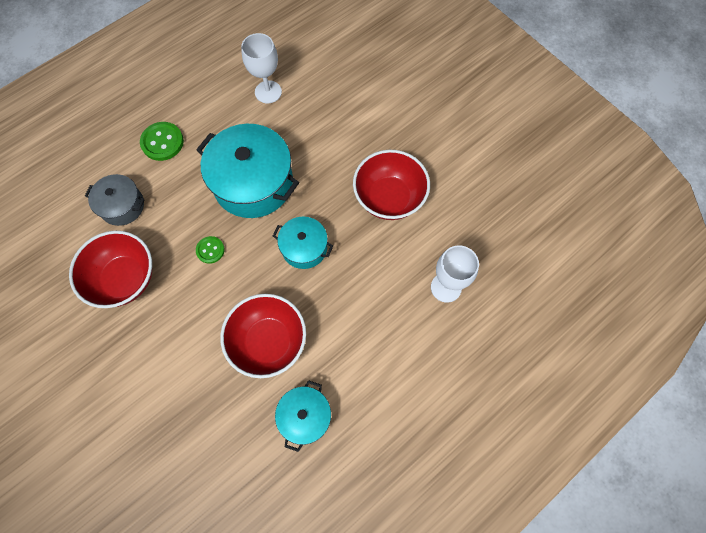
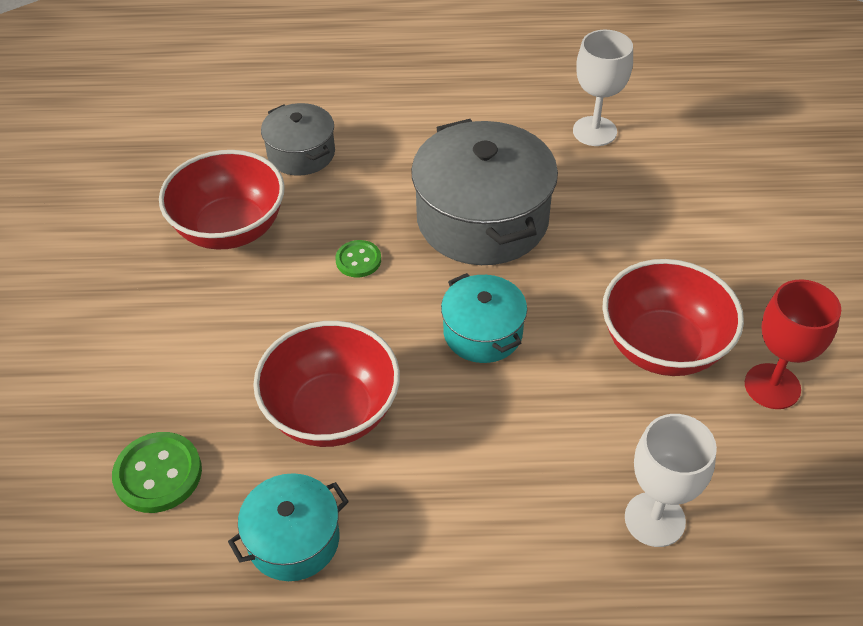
camera: 40 degrees right, 20 degrees down
(162, 142) = (410, 115): green button -> green button (158, 474)
(253, 183) = (482, 219): turquoise pot -> grey pot
(447, 186) = (772, 386): none -> red goblet

